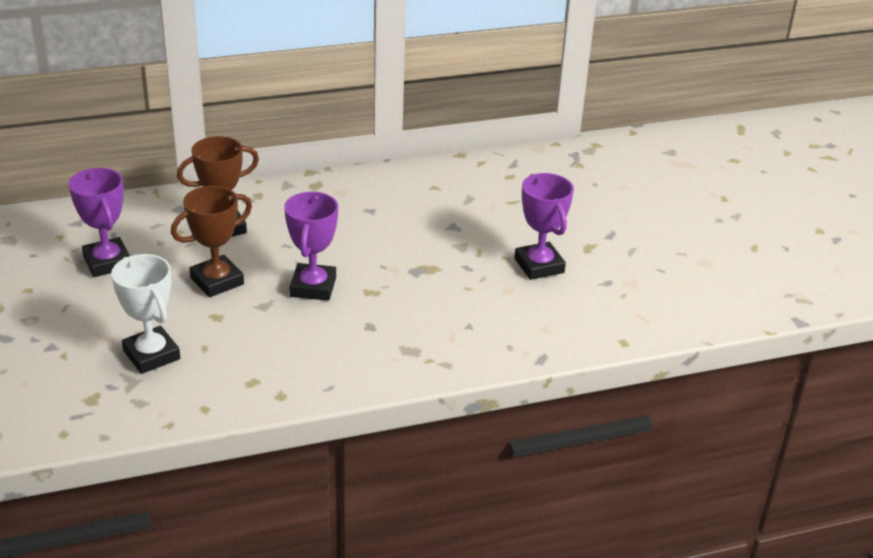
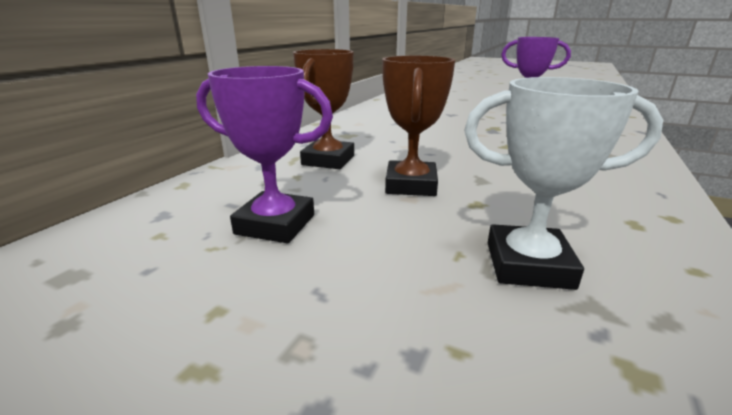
camera: 45 degrees left, 10 degrees down
(313, 287) = (475, 157): purple trophy -> none

